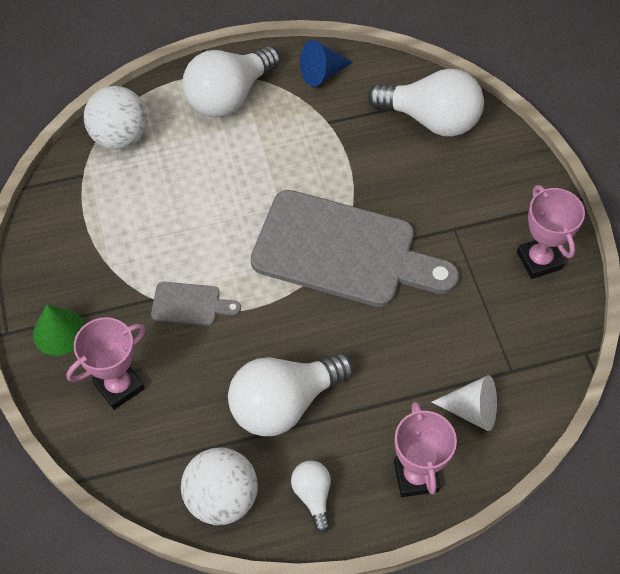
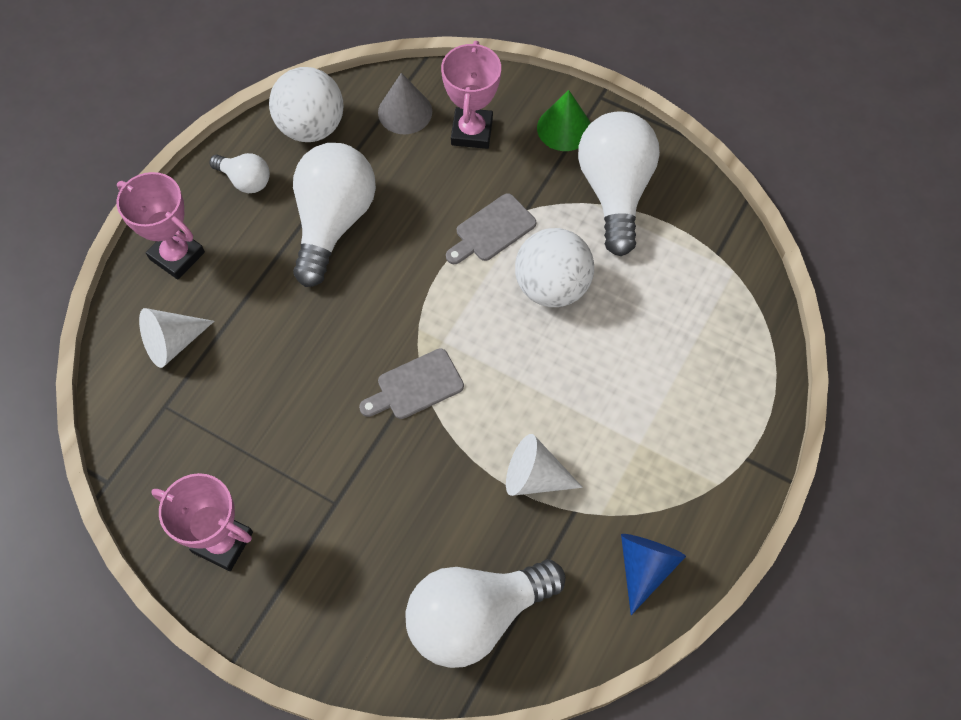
camera: 135 degrees right, 5 degrees up
(120, 137) = (736, 315): white ball -> white ball (552, 286)
(144, 446) = (405, 112): none -> grey cone
(229, 96) = (698, 449): white light bulb -> white light bulb (615, 191)
(329, 152) = (534, 477): none -> white cone
(343, 251) = (415, 386): grey cutting board -> grey cutting board, size x0.42

